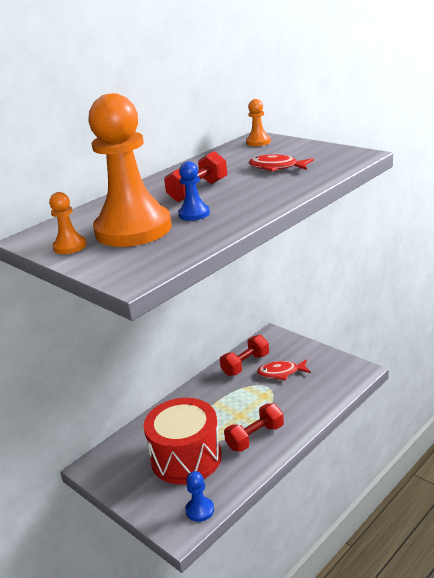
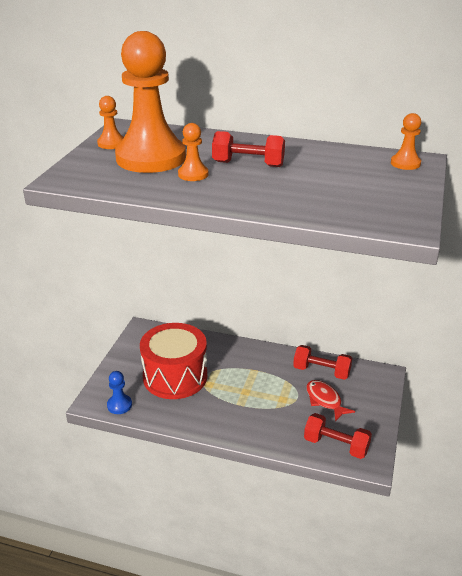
camera: 60 degrees right, 5 degrees up
(194, 214) = (193, 174): blue pawn -> orange pawn
(255, 437) = (220, 411): red dumbbell -> red dumbbell (336, 445)
(277, 167) = (334, 188): red fish -> none

